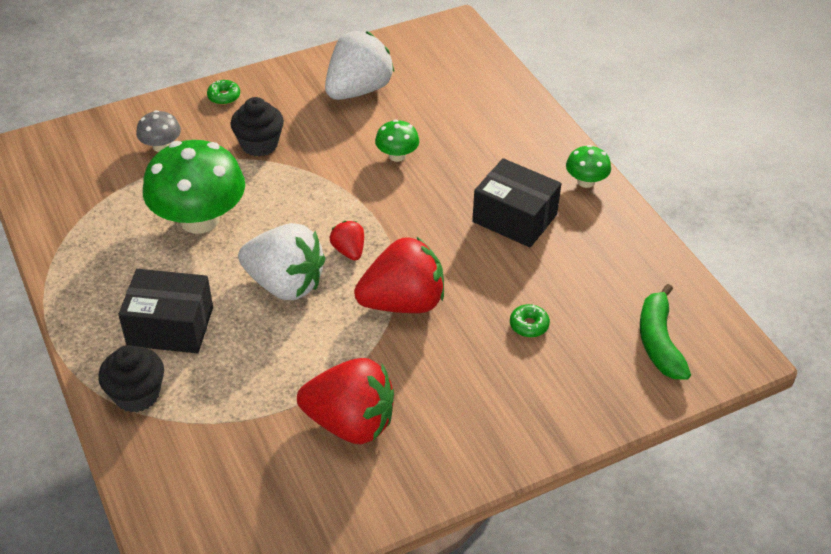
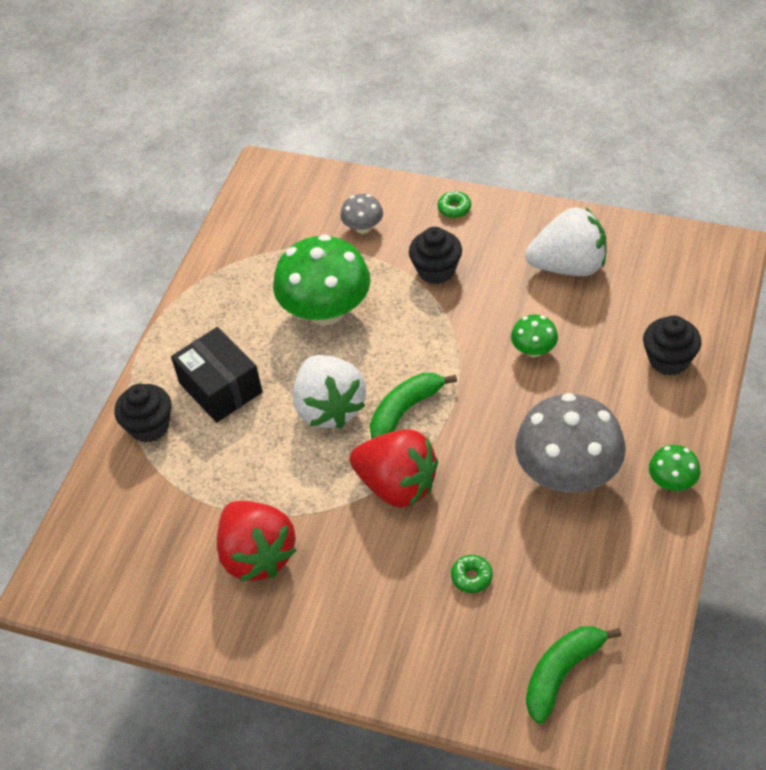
camera: 50 degrees right, 5 degrees up
(349, 251) = (404, 412): red strawberry -> green banana
(496, 111) = (669, 360): none -> black cupcake
(514, 218) = (568, 474): black box -> grey mushroom

